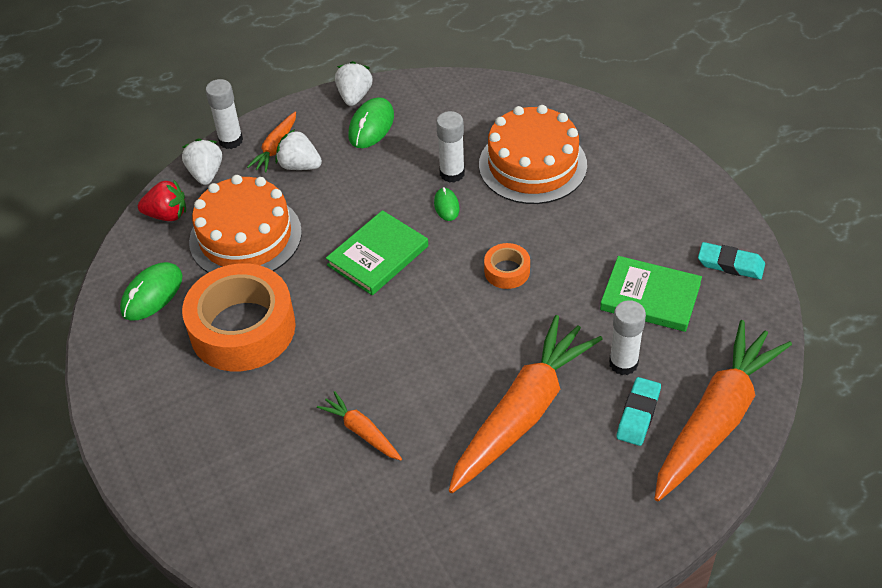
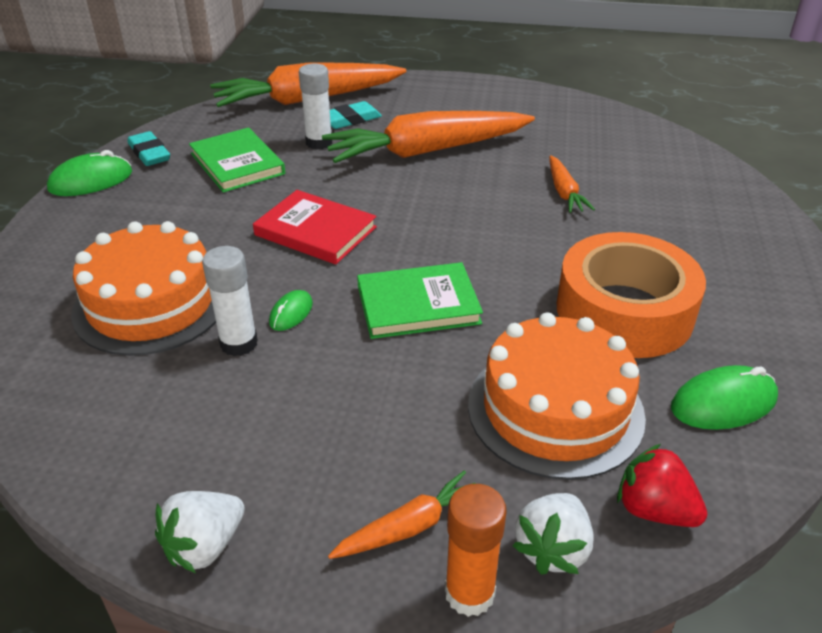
camera: 145 degrees left, 10 degrees down
(230, 140) = (469, 593): white glue stick -> orange glue stick
(299, 165) = (402, 471): white strawberry -> none
(371, 126) = (245, 471): green mouse -> green mouse (91, 181)
(507, 271) = (315, 231): orange tape -> red book

